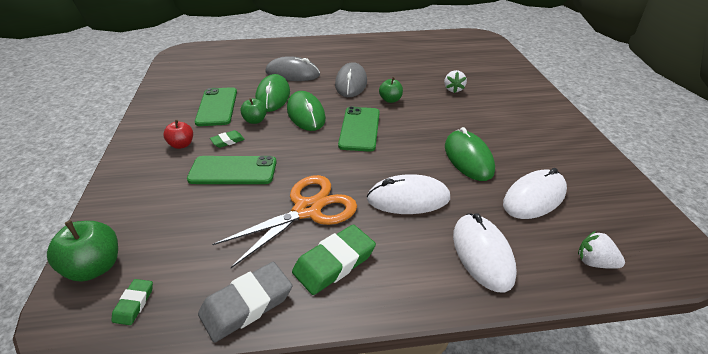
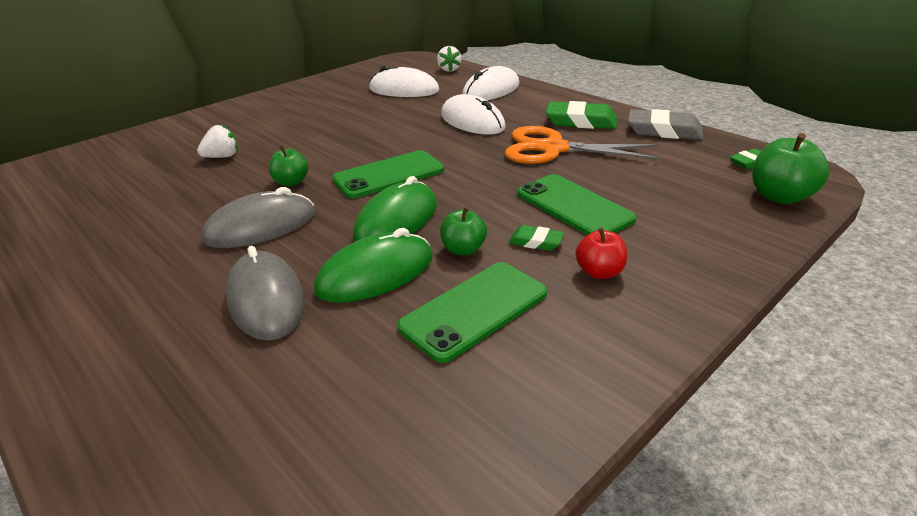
camera: 125 degrees left, 5 degrees down
(468, 158) = (378, 117): green mouse -> none

